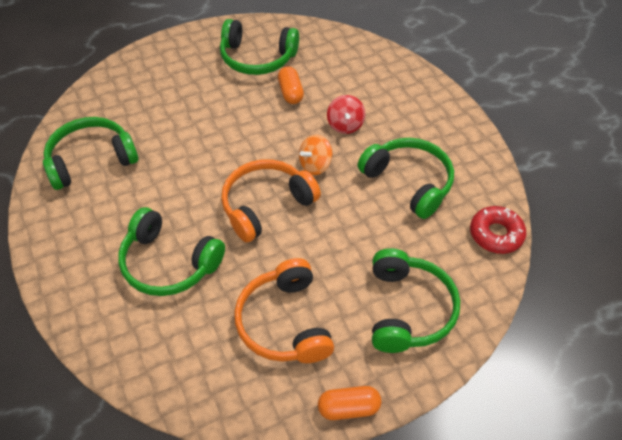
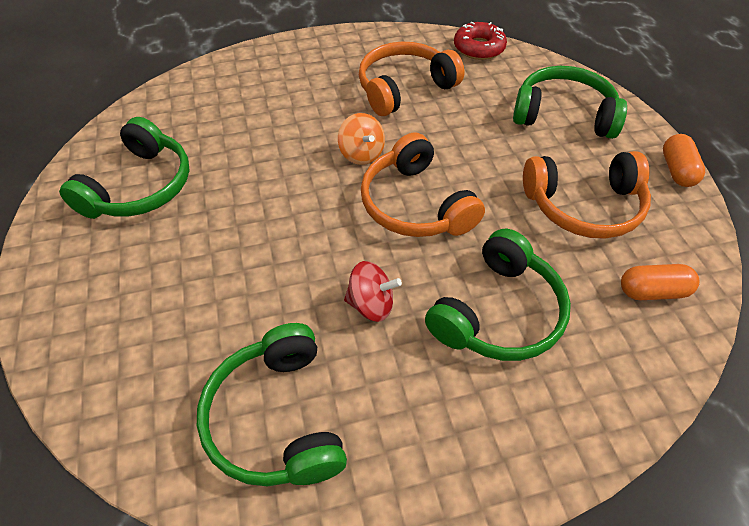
camera: 80 degrees left, 0 degrees up
(290, 92) = (227, 161): orange capsule -> orange capsule (652, 291)
(345, 125) = (304, 121): red spinning top -> red spinning top (371, 304)
(409, 182) = (404, 88): green headphones -> orange headphones

